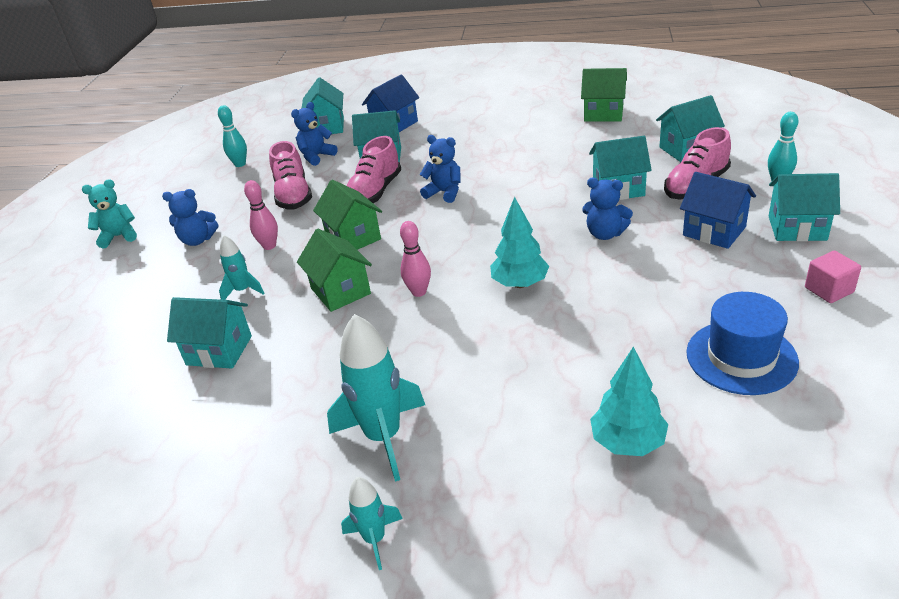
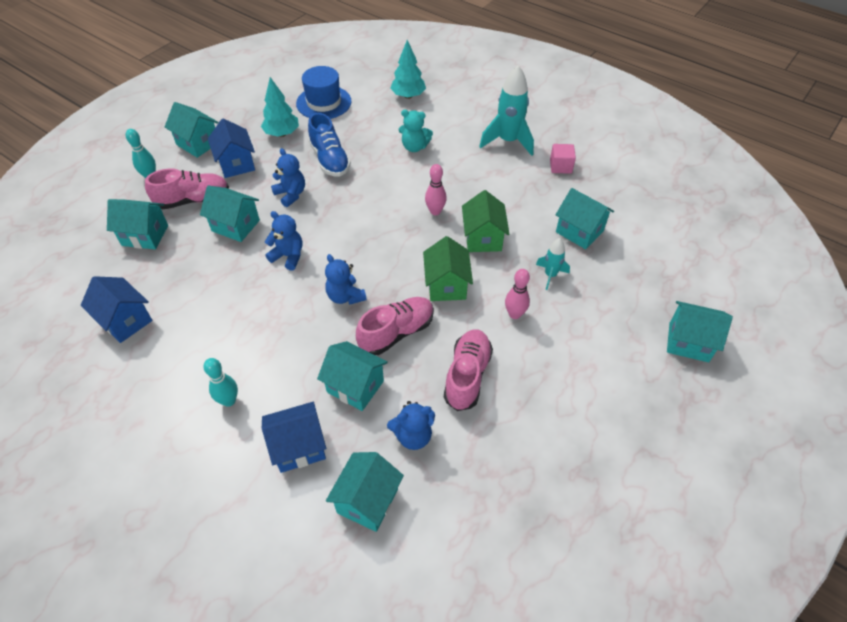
camera: 155 degrees left, 15 degrees up
(77, 297) = (688, 342): none -> turquoise house
(119, 236) = (653, 414): turquoise teddy bear -> turquoise teddy bear (414, 147)
(198, 240) = (574, 360): blue teddy bear -> blue teddy bear (288, 256)
(240, 164) = (499, 481): turquoise bowling pin -> turquoise bowling pin (229, 400)
(375, 539) = (533, 108): turquoise rocket -> none
(520, 283) = (374, 187): turquoise tree -> turquoise tree (282, 134)
(603, 113) = (125, 321): green house -> blue house
(614, 286) = (330, 159): none -> blue shoe
(829, 290) = (244, 109): pink cube -> pink cube (560, 167)

